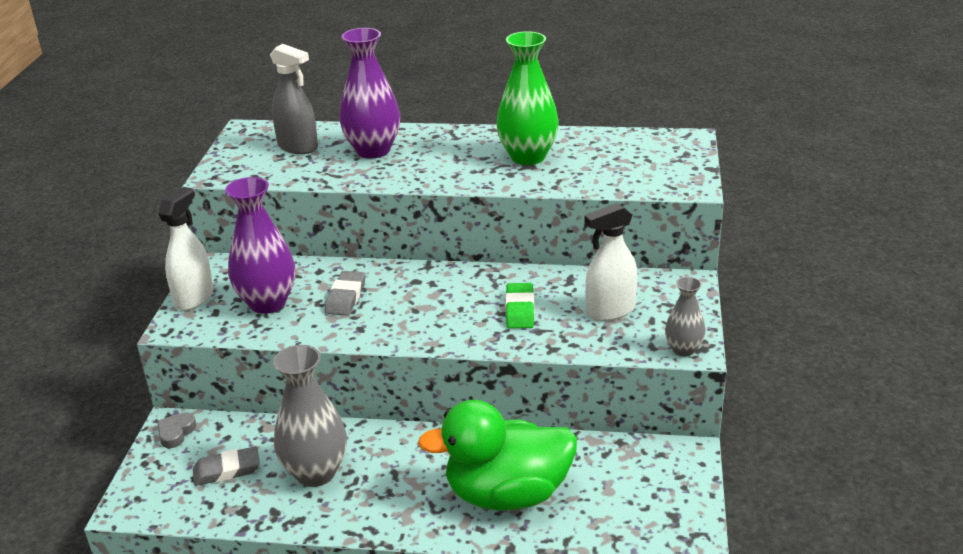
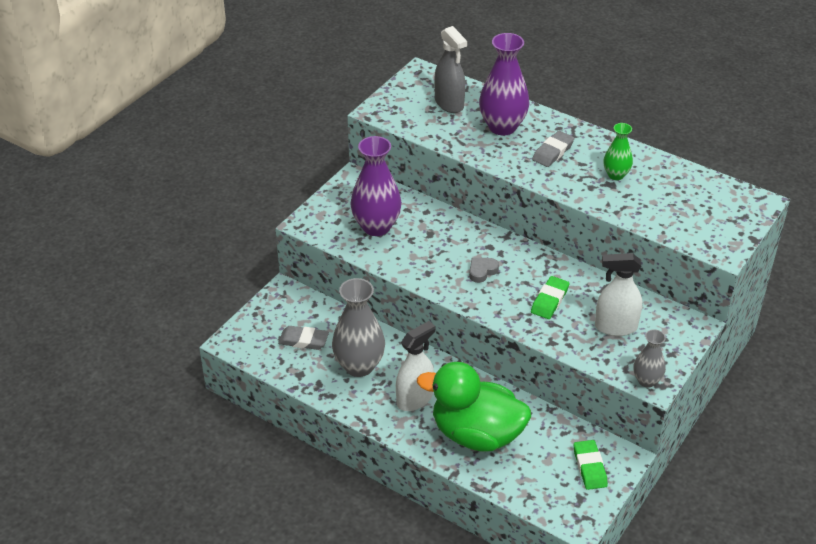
camera: 25 degrees right, 10 degrees up
(176, 433) = (284, 298): grey heart -> grey heart (482, 271)
(194, 297) = (329, 203): white spray bottle -> white spray bottle (415, 399)
(346, 297) = (432, 242): grey eraser -> grey eraser (553, 152)
(528, 157) = (616, 175): green vase -> green vase, size x0.56
(660, 478) = (589, 467): none -> green eraser

